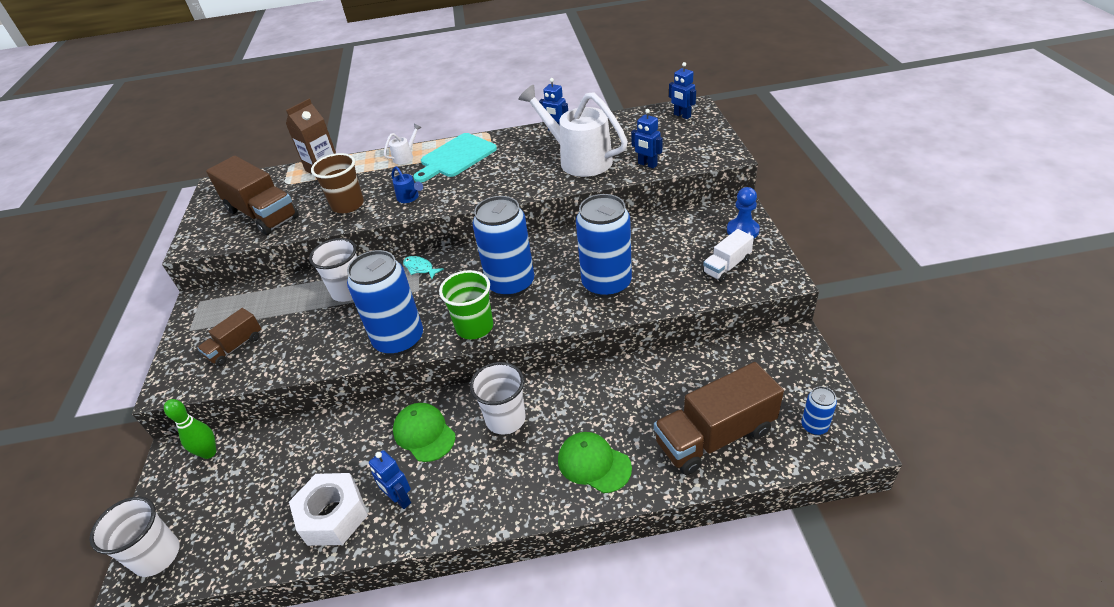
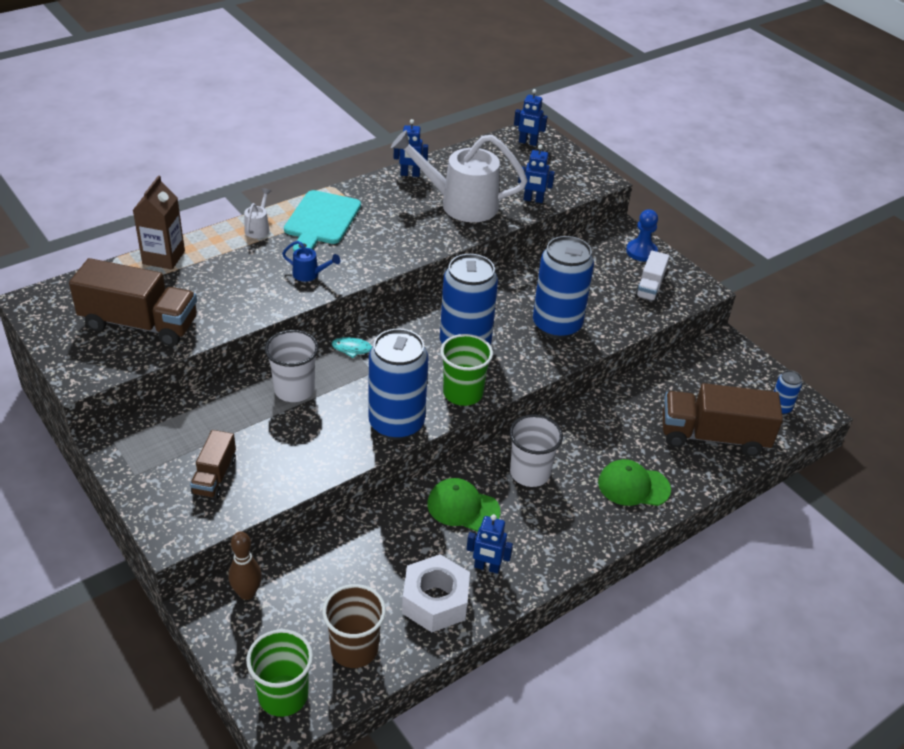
camera: 35 degrees left, 0 degrees up
(157, 556) = (283, 695): white cup -> green cup
(209, 453) = (247, 593): green bowling pin -> brown bowling pin
(348, 205) = (241, 295): brown cup -> brown cup (354, 649)
(715, 436) = (713, 437): brown truck -> brown truck turned 60 degrees clockwise

